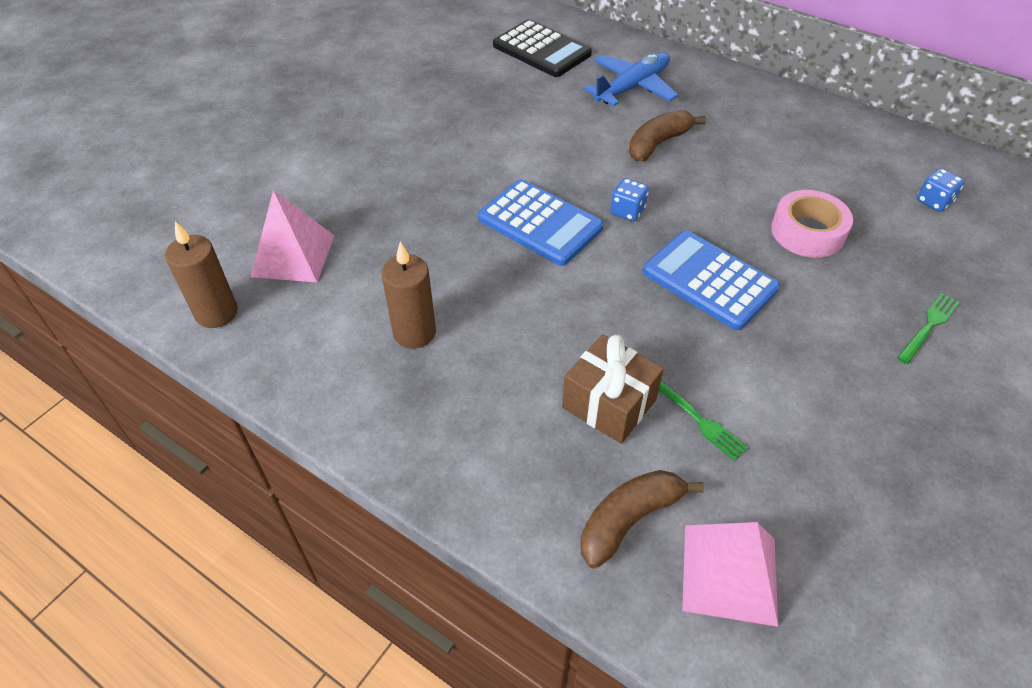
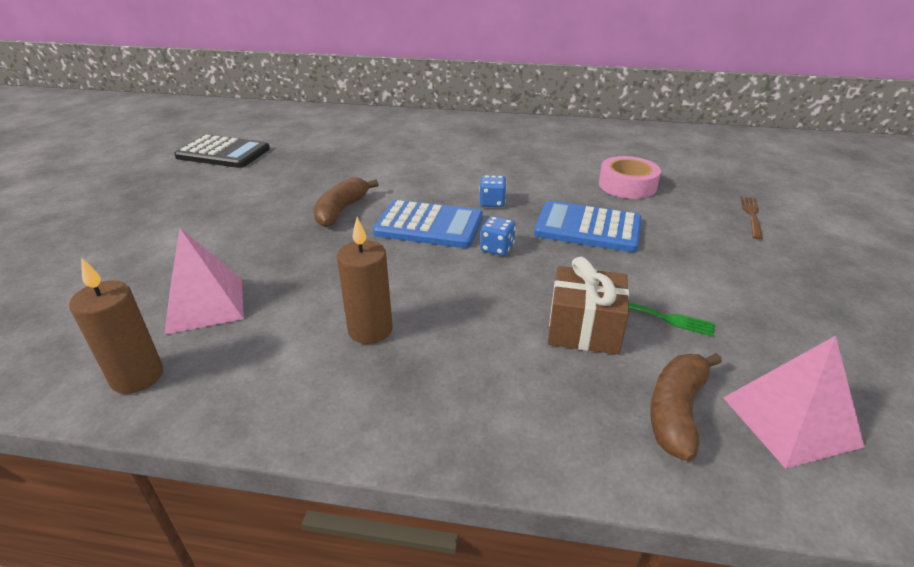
camera: 25 degrees left, 15 degrees down
(542, 50) = (353, 129): black calculator -> black calculator (223, 153)
(632, 87) = (438, 136): blue plane -> none
(658, 143) = (482, 161): brown banana -> brown banana (341, 210)
(929, 326) = (751, 215): green fork -> brown fork
(934, 201) = (686, 153): blue dice -> blue dice (497, 248)

